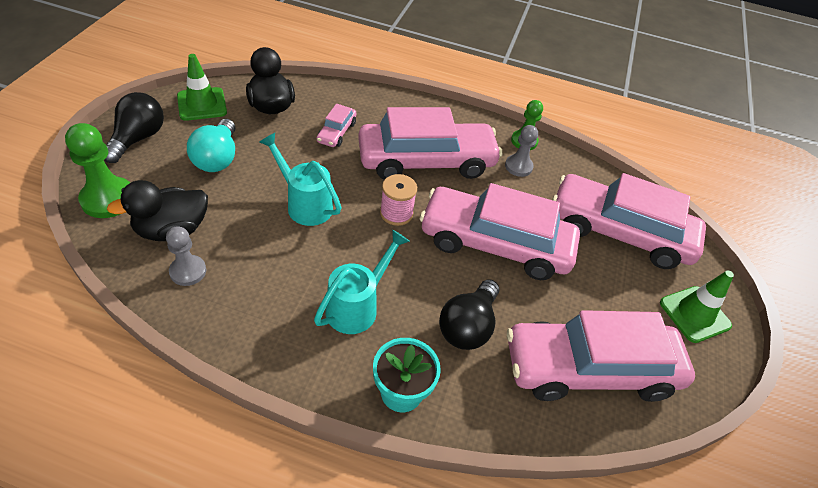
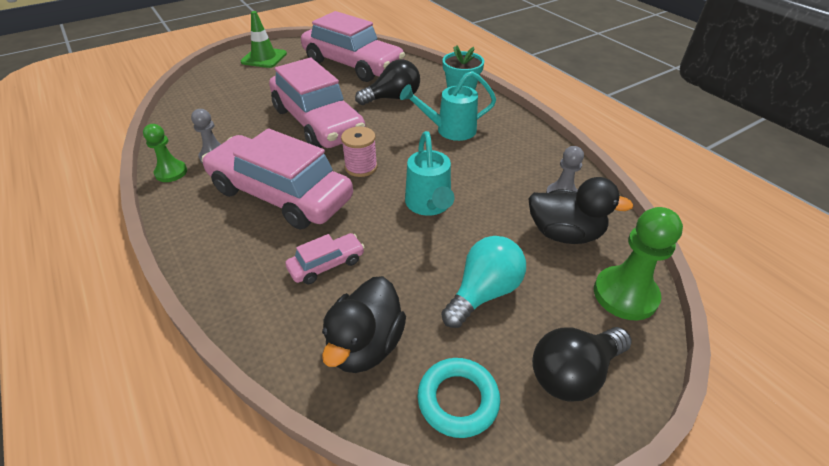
camera: 135 degrees left, 5 degrees down
(202, 104) = (458, 400): green traffic cone -> turquoise ring
(619, 232) = (229, 96): pink car -> none

